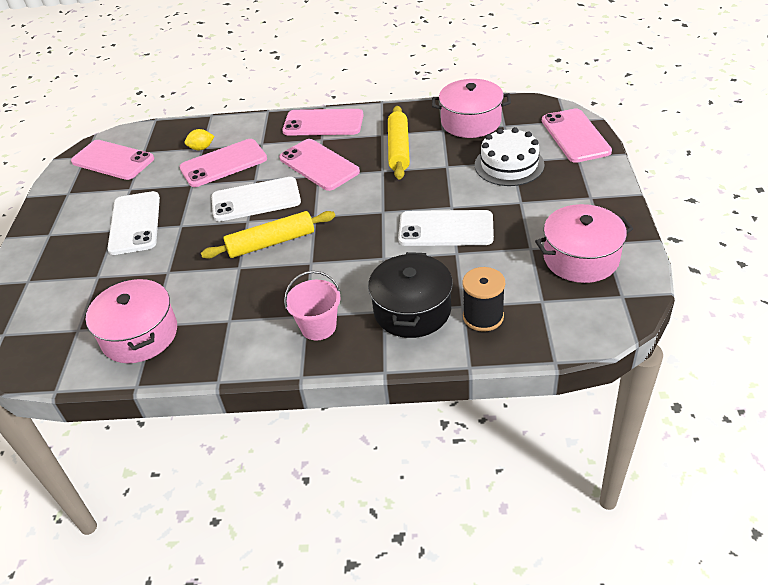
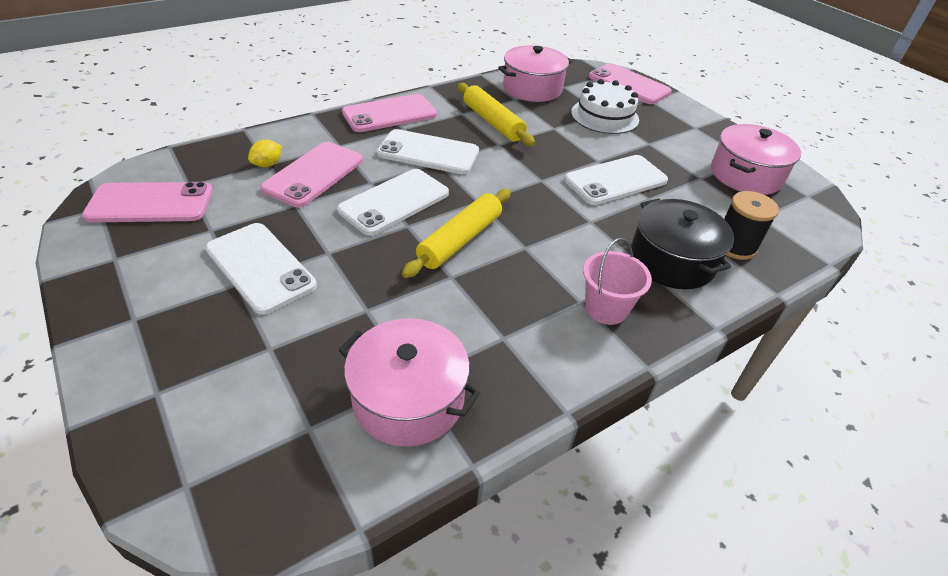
camera: 40 degrees left, 0 degrees up
(319, 165) = (428, 152): pink phone -> white phone

